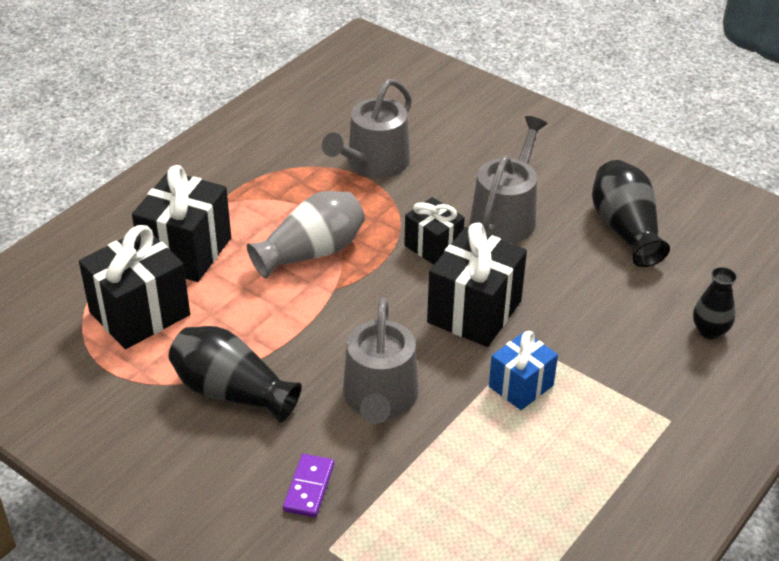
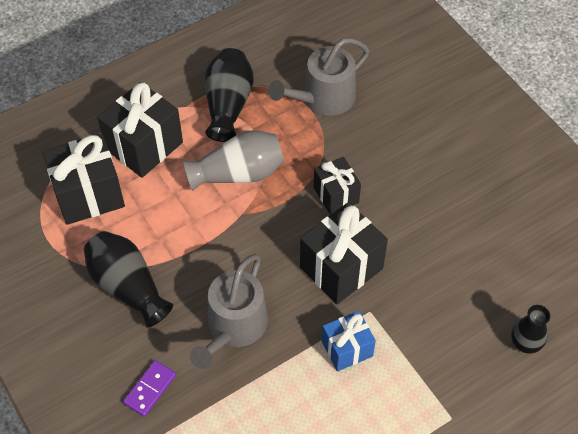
camera: 20 degrees right, 15 degrees up
(506, 215) = (408, 180): grey watering can -> none
(625, 229) = (502, 222): black vase -> black vase (228, 105)

